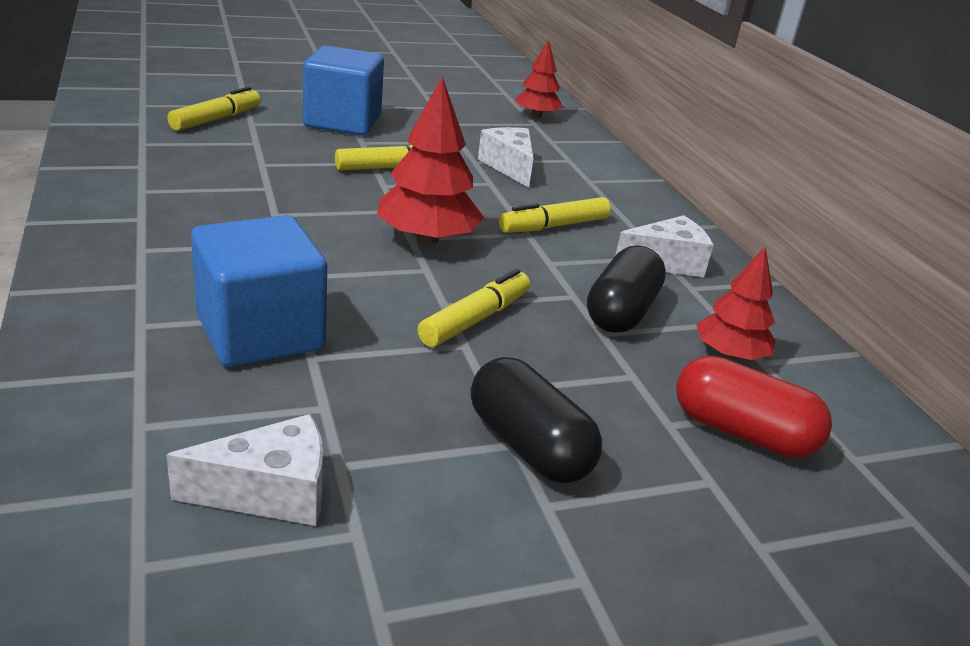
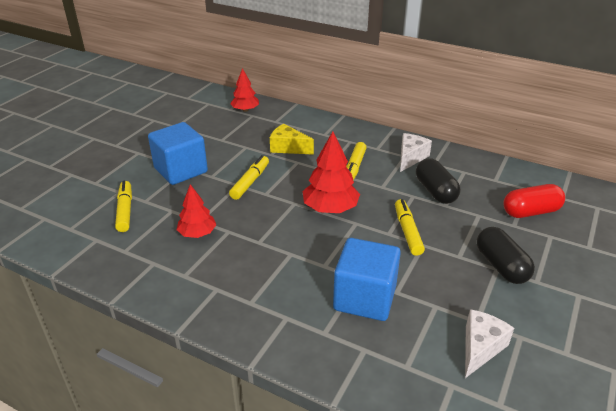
camera: 40 degrees left, 5 degrees up
(509, 167) = (288, 148): white cheese -> yellow cheese
(528, 446) = (501, 266): black capsule -> black capsule turned 60 degrees clockwise
(729, 355) = (485, 184): red tree -> red tree (197, 233)

